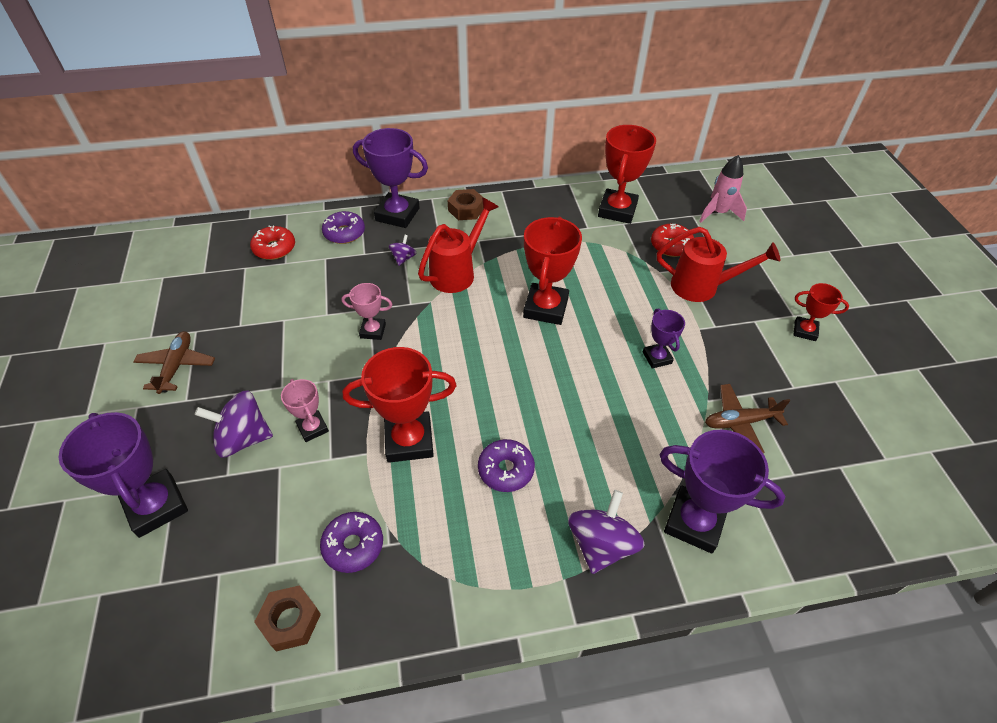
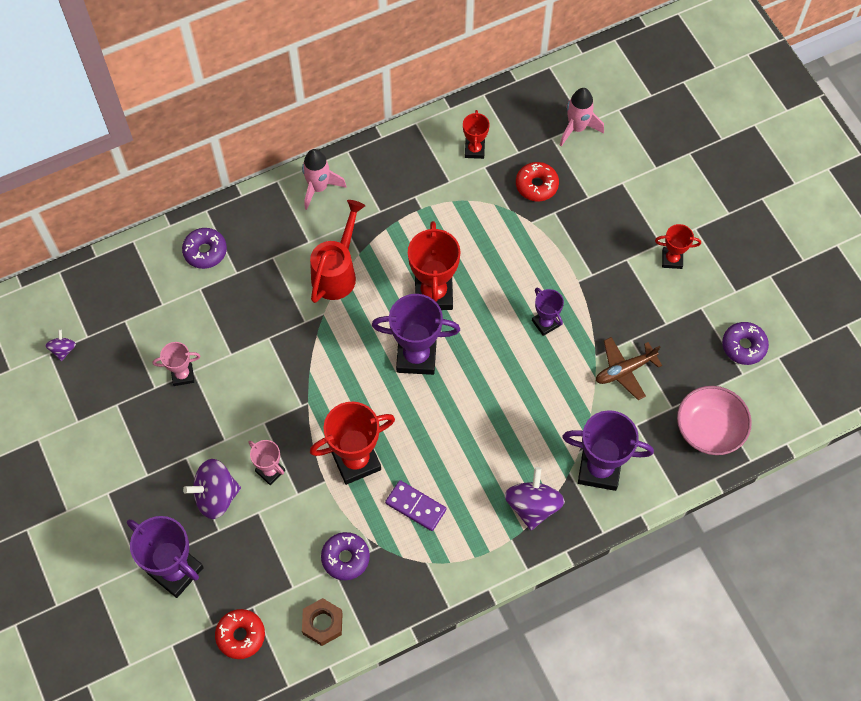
camera: 15 degrees left, 15 degrees up
(177, 366) = (120, 445): brown plane -> none
(274, 248) = (143, 289): red donut -> red donut (241, 635)
(373, 331) = (282, 361): pink trophy -> pink trophy (182, 375)
(397, 214) = (250, 212): purple trophy -> purple trophy (416, 356)
(403, 258) = (278, 268): purple spinning top -> purple spinning top (63, 350)
(458, 507) = (415, 506): none -> purple domino
(466, 209) = (319, 188): brown nut -> pink rocket
(506, 470) = (443, 465): purple donut -> purple donut (743, 346)
(617, 210) = (474, 150): red trophy -> red trophy, size x0.55
(702, 287) = (574, 231): red watering can -> none
(841, 510) = (709, 429): none -> pink bowl

